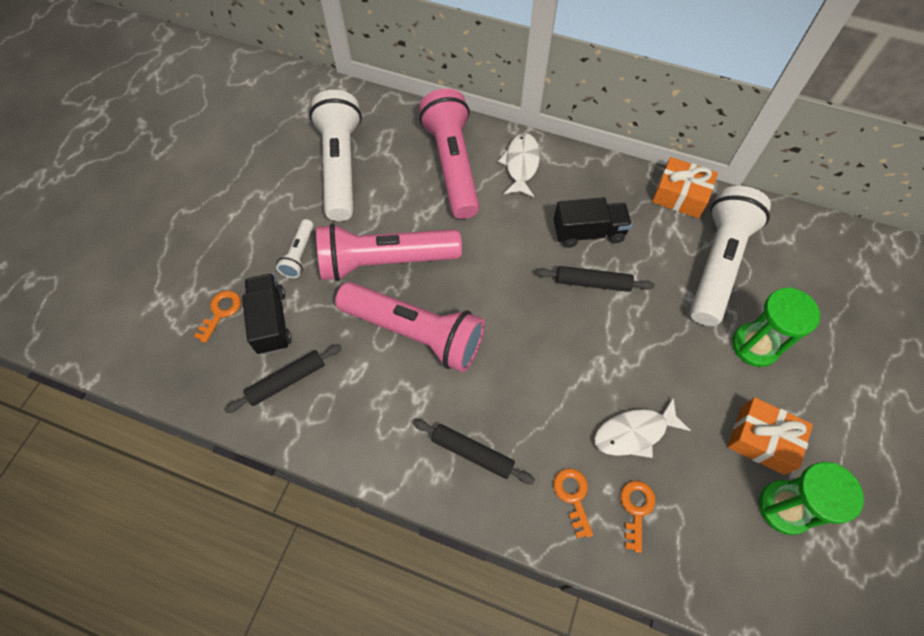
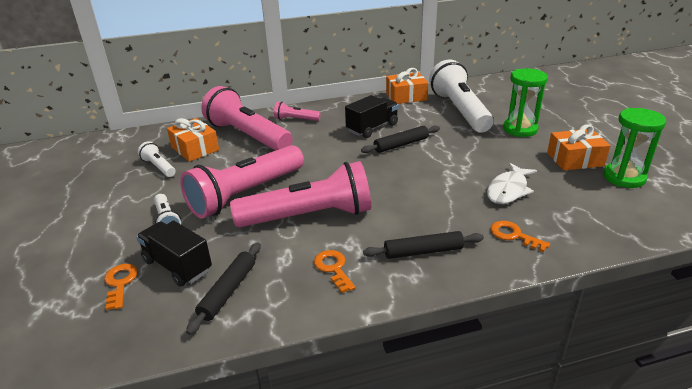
camera: 35 degrees left, 30 degrees down
(340, 166) = (159, 167): white flashlight -> white flashlight, size x0.45
(390, 156) = (195, 148): none -> orange gift
(521, 164) = (296, 119): white fish -> pink flashlight
(636, 509) = (556, 220): orange key -> orange key (333, 268)

